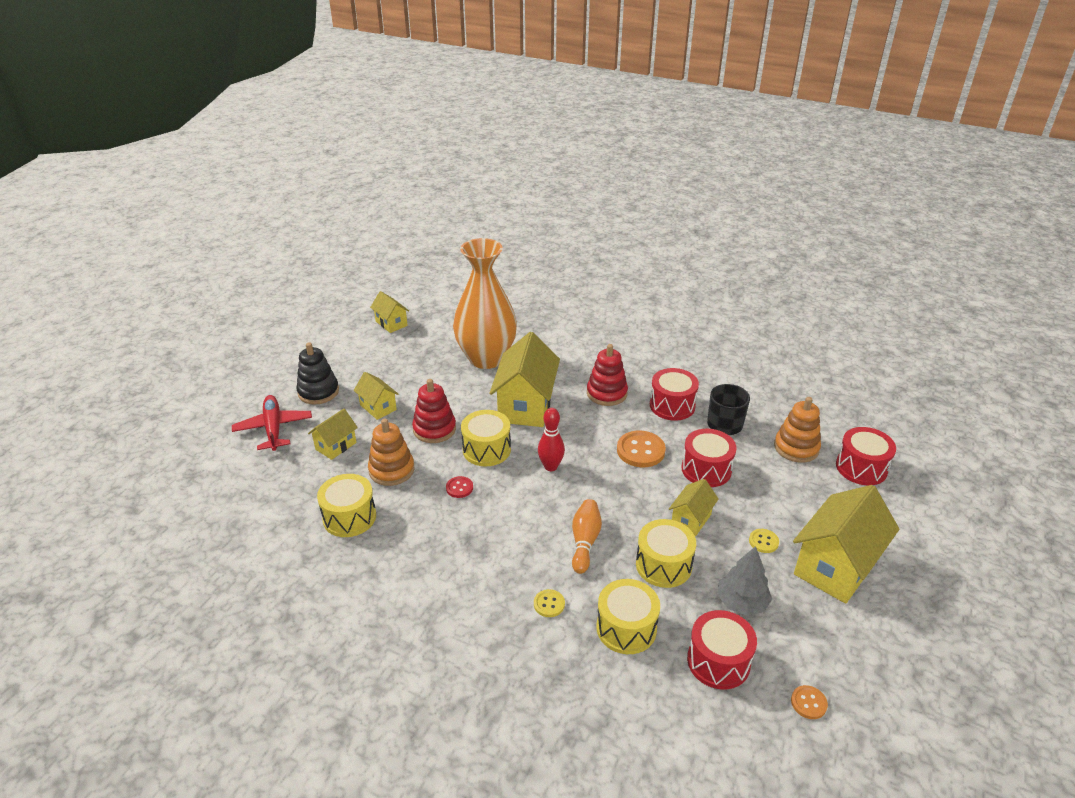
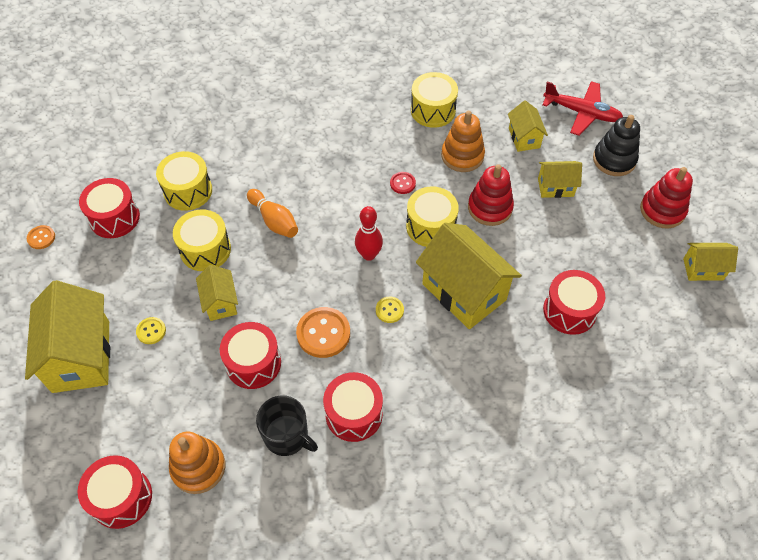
camera: 130 degrees right, 20 degrees up
(486, 358) = (569, 311): orange vase -> red drum
(549, 604) = (248, 166): yellow button -> yellow button (389, 310)
(606, 393) = (423, 372): red stacking toy -> red stacking toy (662, 210)
(742, 603) = (129, 267): grey tree -> none

